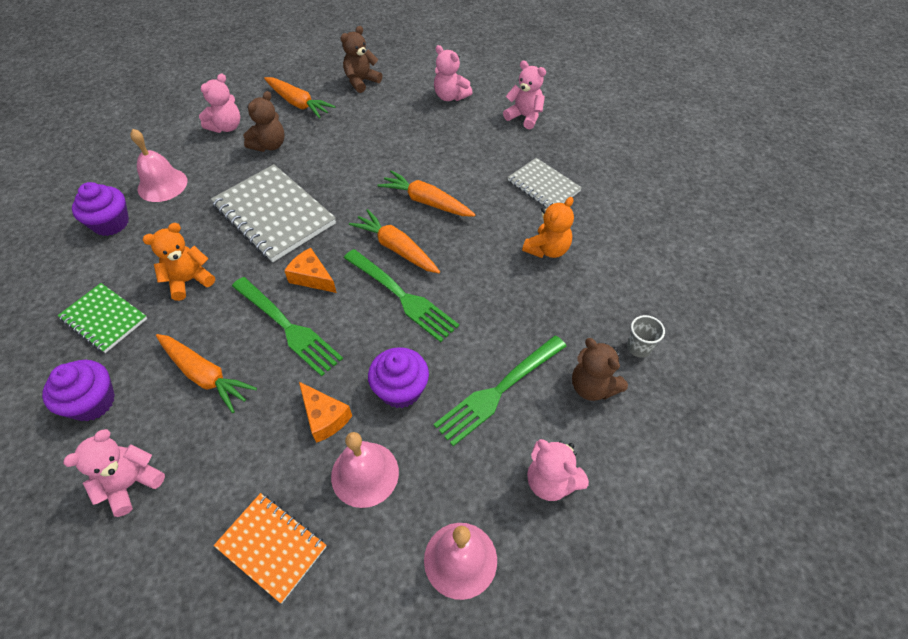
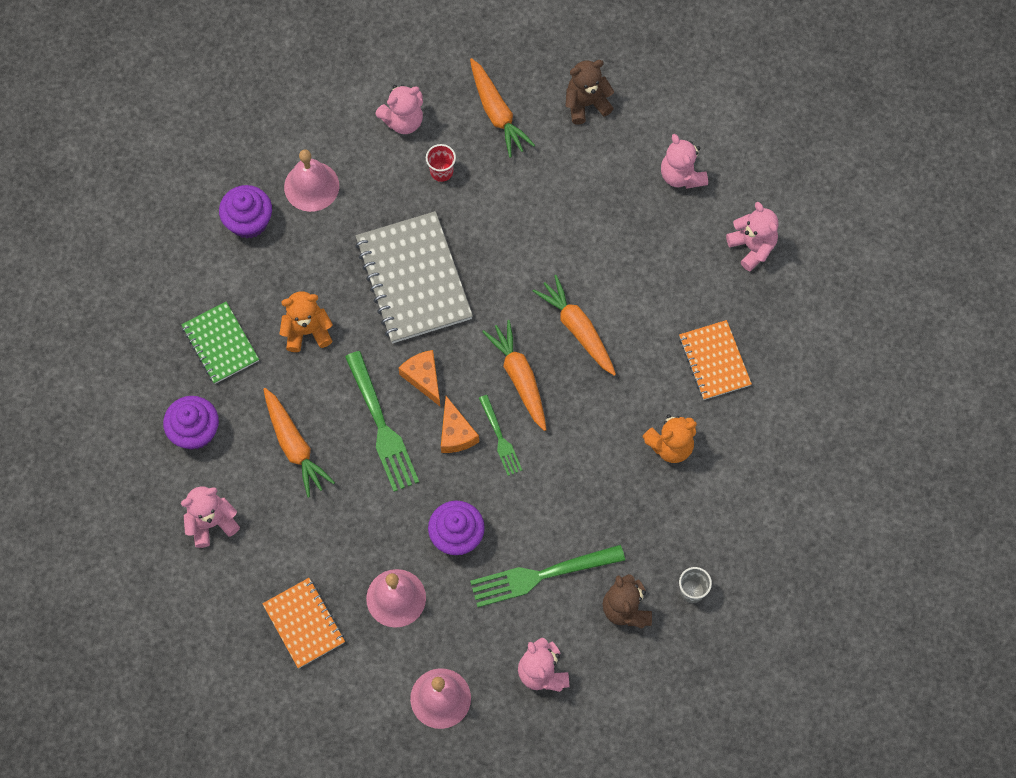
camera: 25 degrees right, 15 degrees up
(269, 145) = (441, 171): brown teddy bear -> red cup
(324, 417) = (382, 533): orange cheese -> orange cheese (456, 433)
(402, 296) = (500, 438): green fork -> green fork, size x0.57
(543, 186) = (714, 361): grey notebook -> orange notebook

